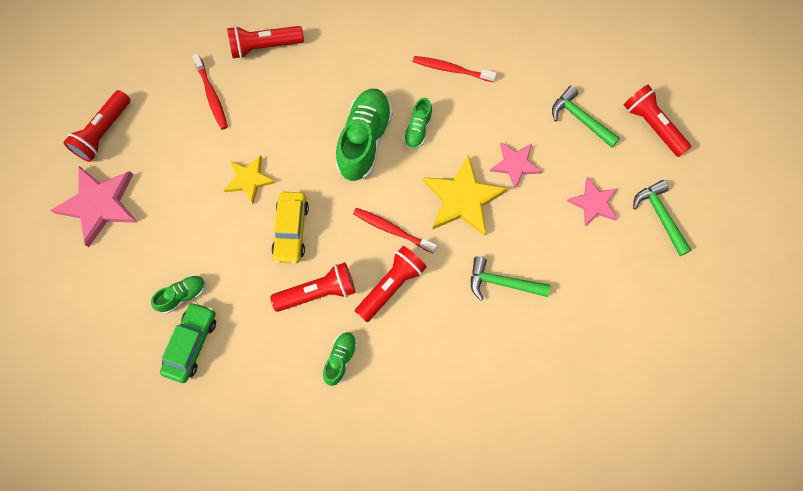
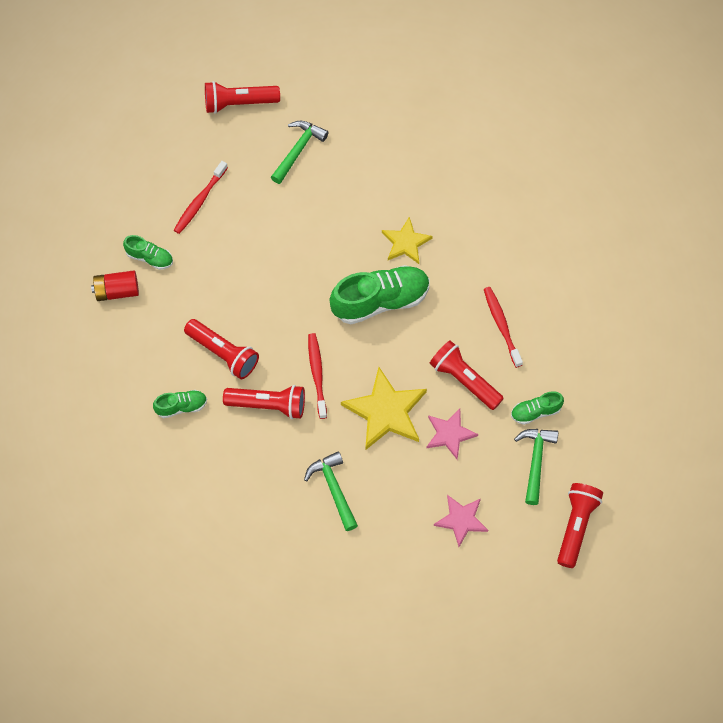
camera: 55 degrees right, 5 degrees down
(99, 204) = (178, 145): pink star -> none
(191, 344) = (117, 291): green car -> red battery
(212, 95) = (331, 157): red toothbrush -> red toothbrush (199, 201)
(249, 179) = (279, 237): yellow star -> yellow star (406, 242)
(264, 47) = (407, 165): red flashlight -> red flashlight (464, 380)
(291, 230) = (260, 298): yellow car -> none
(418, 129) = (423, 335): green shoe -> green shoe (535, 412)
(660, 216) = (490, 582): green hammer -> green hammer (298, 150)

